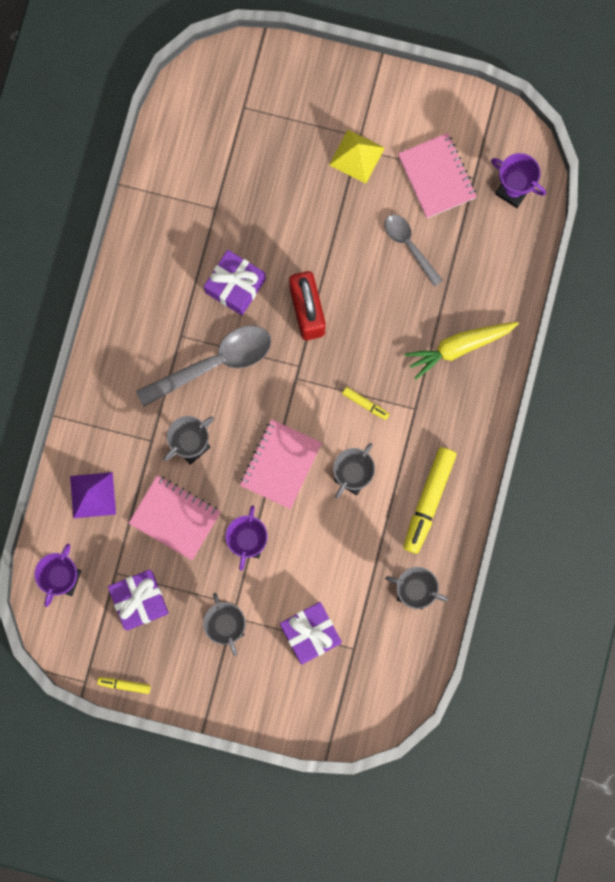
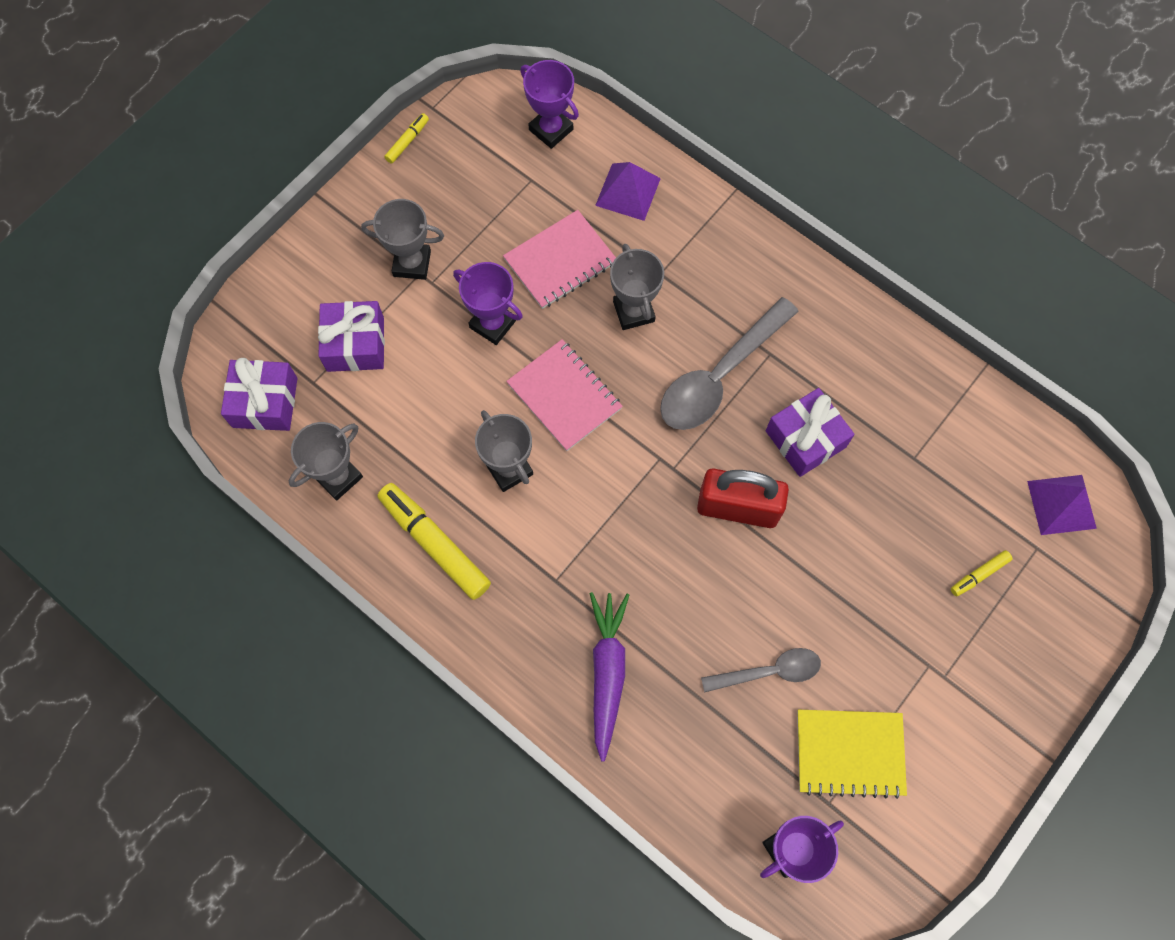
camera: 115 degrees right, 10 degrees down
(139, 601) = (488, 190): purple gift -> purple gift (265, 402)
(204, 101) = (1061, 504): none -> purple pyramid
(214, 363) = (720, 375): grey spoon -> grey spoon turned 45 degrees clockwise
(357, 156) = (918, 660): yellow pyramid -> none
(365, 404) = (590, 524): yellow marker -> yellow marker (979, 575)
(437, 176) = (849, 753): pink notebook -> yellow notebook
(459, 347) = (607, 672): yellow carrot -> purple carrot

